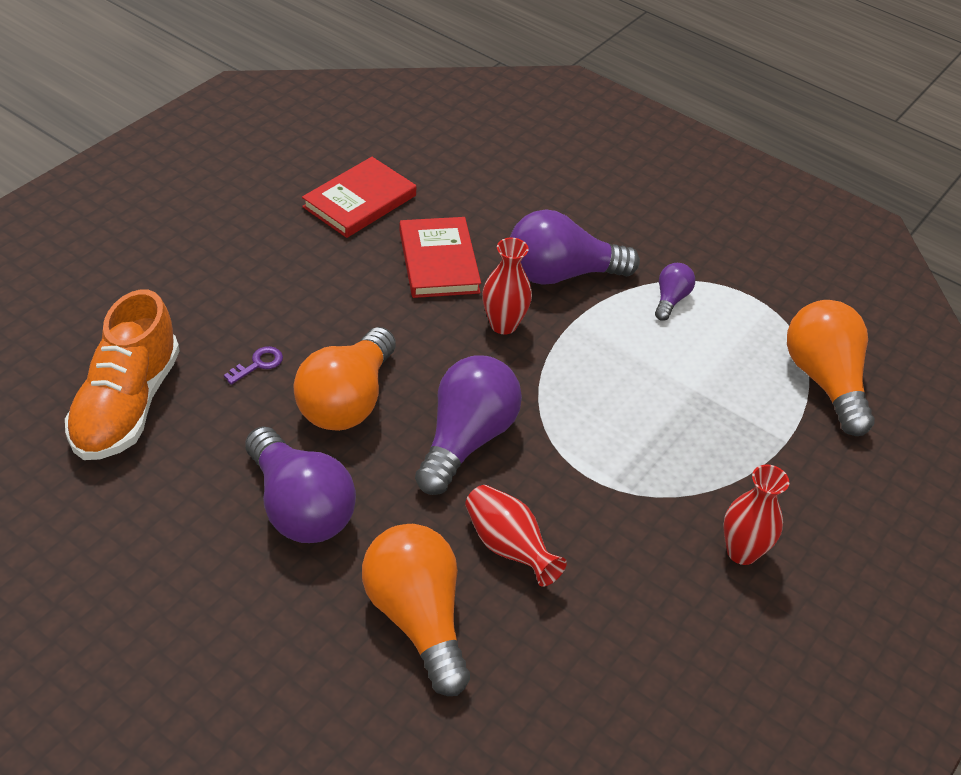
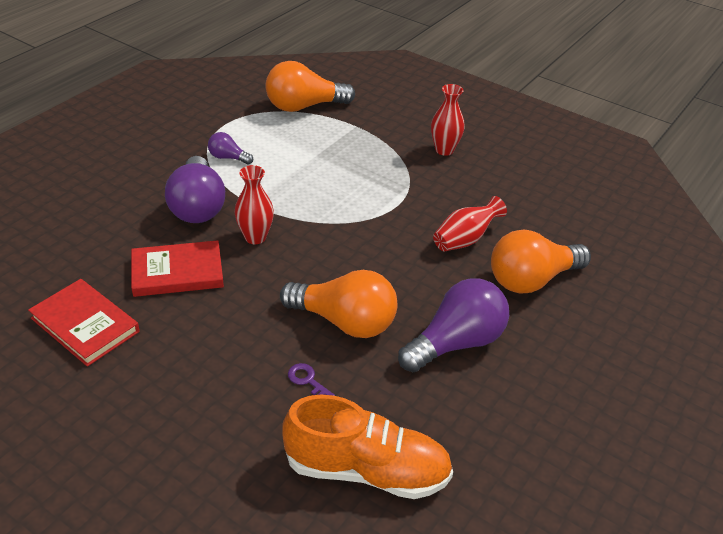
camera: 90 degrees left, 5 degrees down
(466, 439) = (375, 257): purple light bulb -> none

